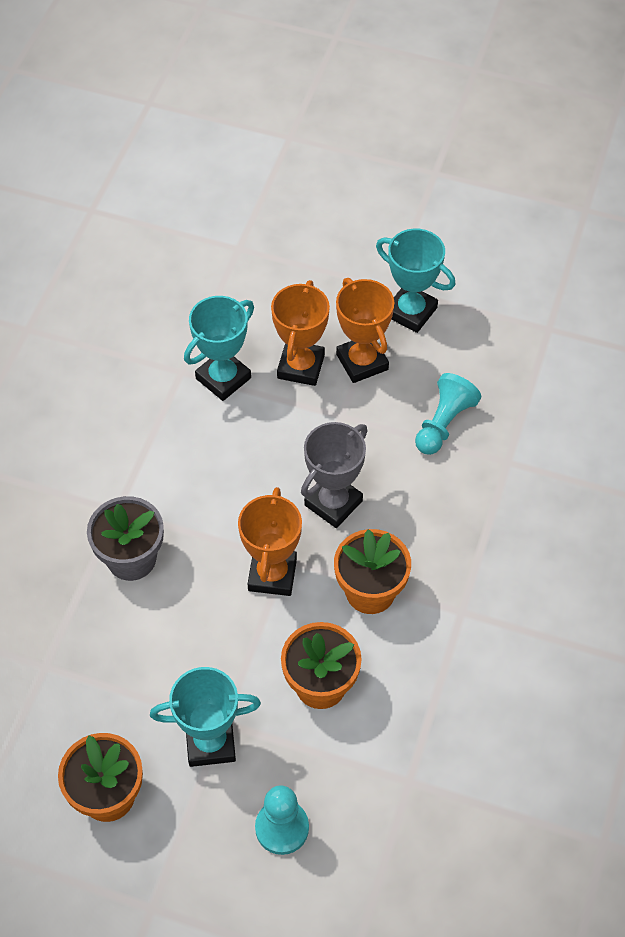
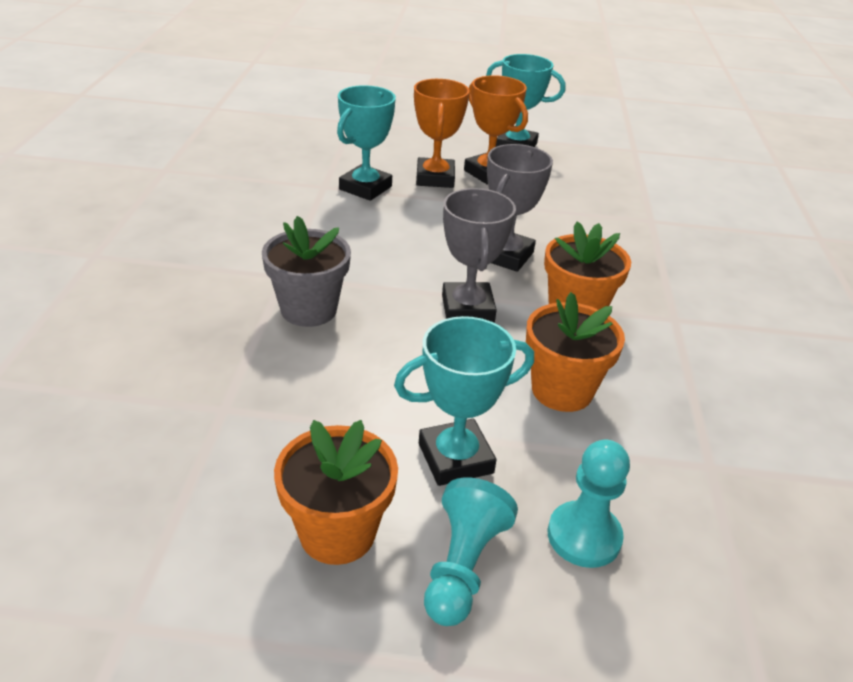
camera: 15 degrees left, 20 degrees down
(272, 574) = (467, 309): orange trophy -> grey trophy
(443, 423) = (580, 202): turquoise pawn -> turquoise pawn (462, 566)

